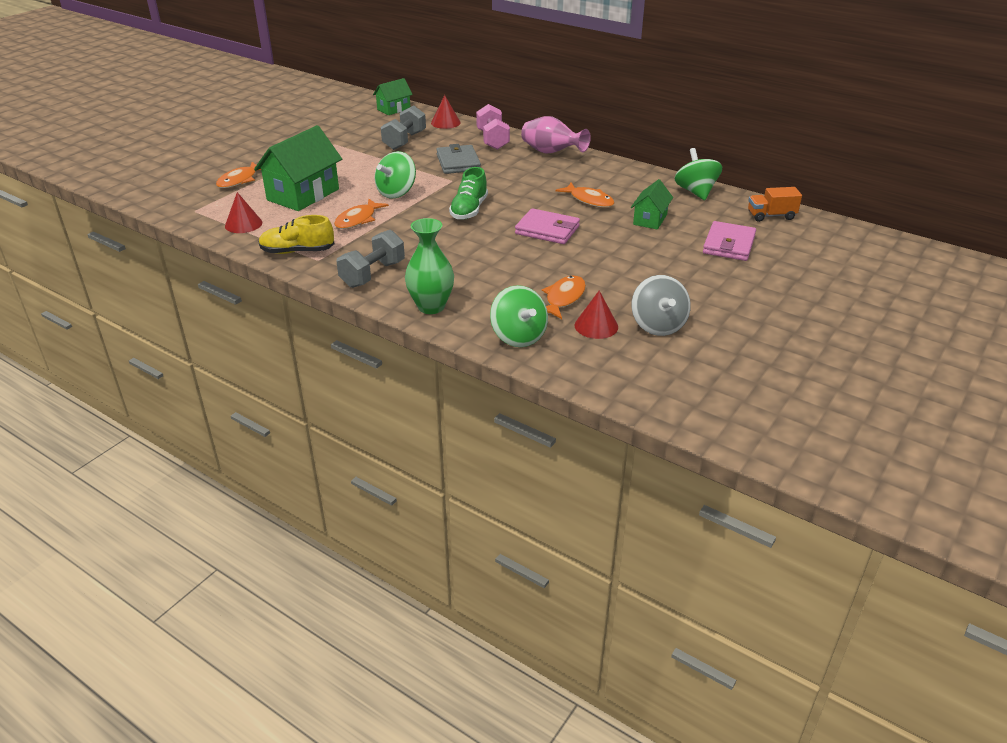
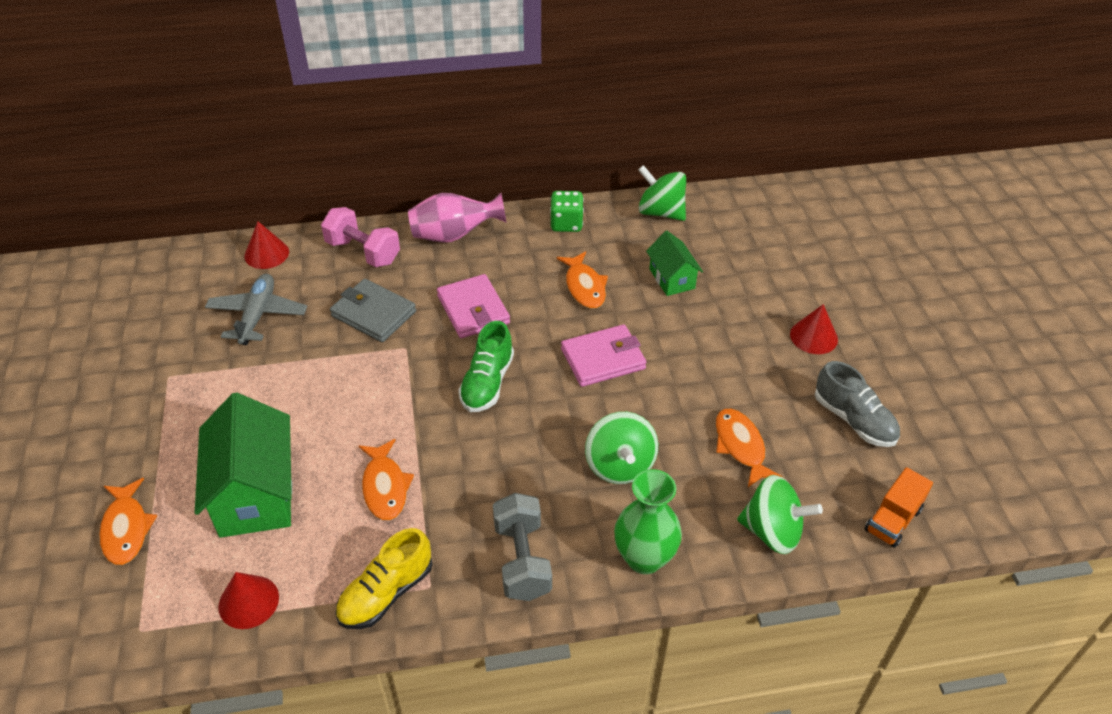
camera: 45 degrees left, 10 degrees up
(393, 109) = (164, 266): green house -> none
(396, 193) = (369, 410): green spinning top -> green spinning top (619, 465)
(404, 141) = (257, 315): grey dumbbell -> grey plane
(469, 210) = (487, 383): green shoe -> green shoe turned 45 degrees clockwise
(589, 200) = (584, 287): orange fish -> orange fish turned 75 degrees clockwise
(596, 326) = (812, 461): red cone -> red cone (813, 336)
(625, 173) = (566, 224): none -> green dice
(658, 325) = (854, 420): grey spinning top -> grey shoe
(728, 245) = (774, 269): pink wallet -> pink wallet (473, 310)
(771, 216) = (758, 207): orange truck -> orange truck (893, 520)

